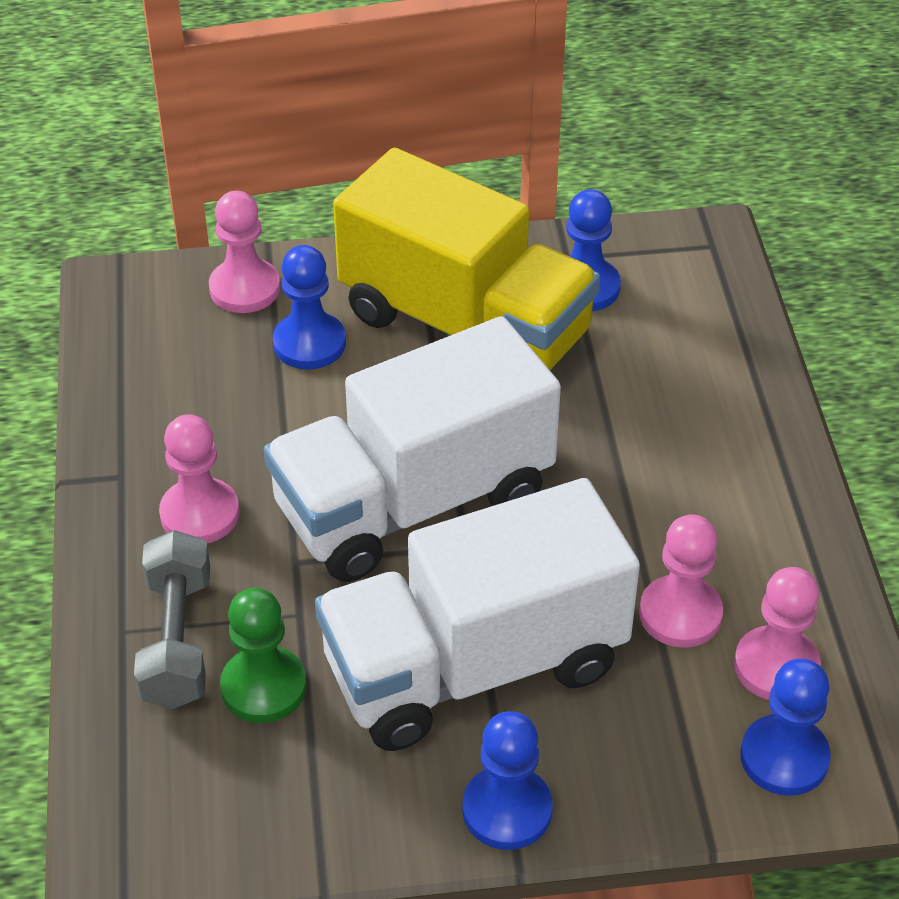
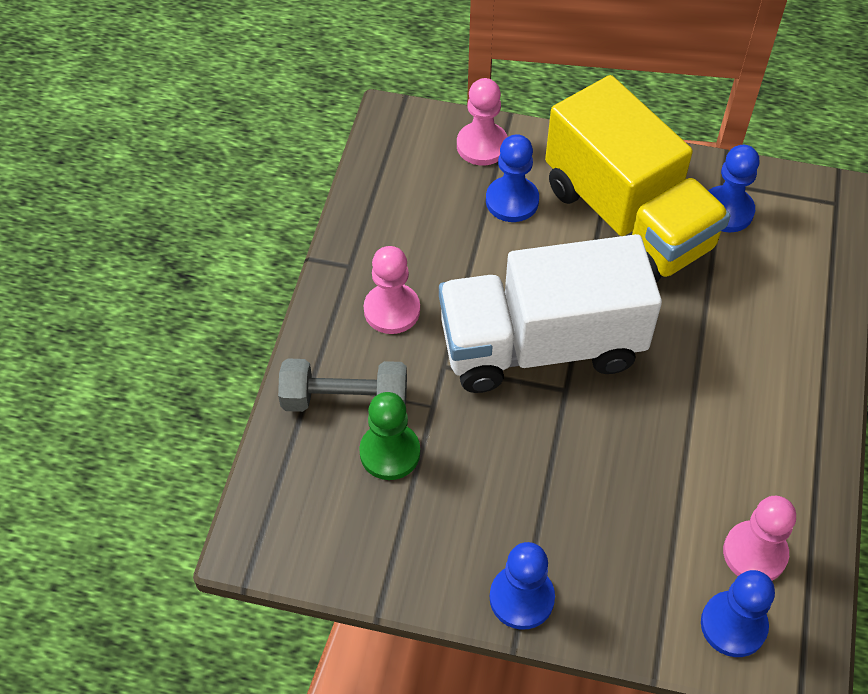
camera: 20 degrees right, 10 degrees up
(177, 640) = (345, 399): grey dumbbell -> grey dumbbell turned 75 degrees clockwise
(474, 665) = (538, 483): white truck -> none
(680, 614) = (700, 490): pink pawn -> none

